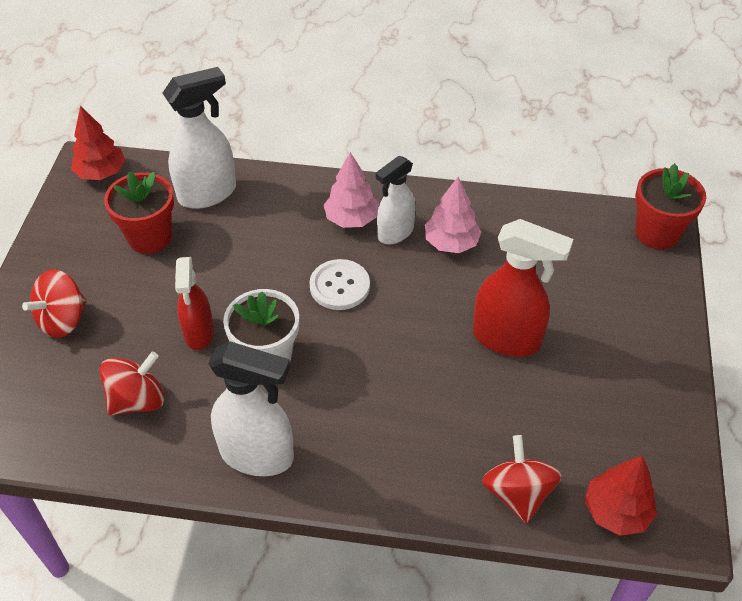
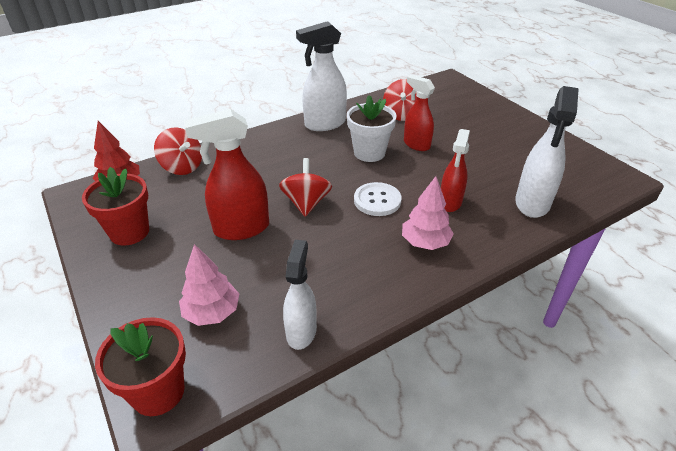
camera: 140 degrees right, 10 degrees down
(63, 320) = (482, 119): red spinning top -> red spinning top (306, 203)
(101, 173) = (605, 178): red tree -> none
(150, 237) = (514, 165): red flower pot -> red flower pot (129, 232)
(276, 240) = (450, 203): none -> red spray bottle
(395, 233) = (384, 251): white spray bottle -> white spray bottle (301, 331)
(451, 243) = (337, 268): pink tree -> pink tree (212, 312)

